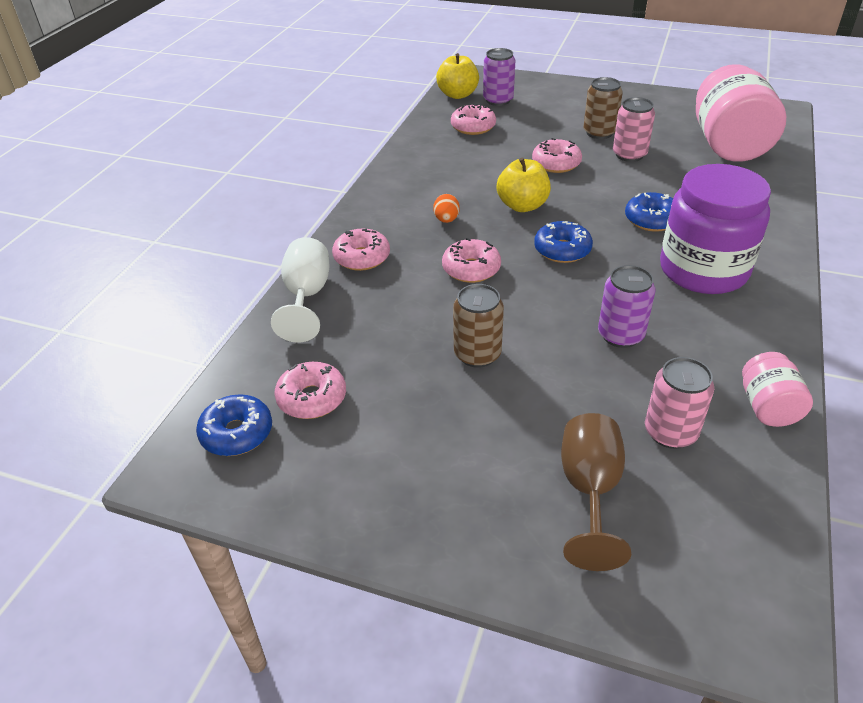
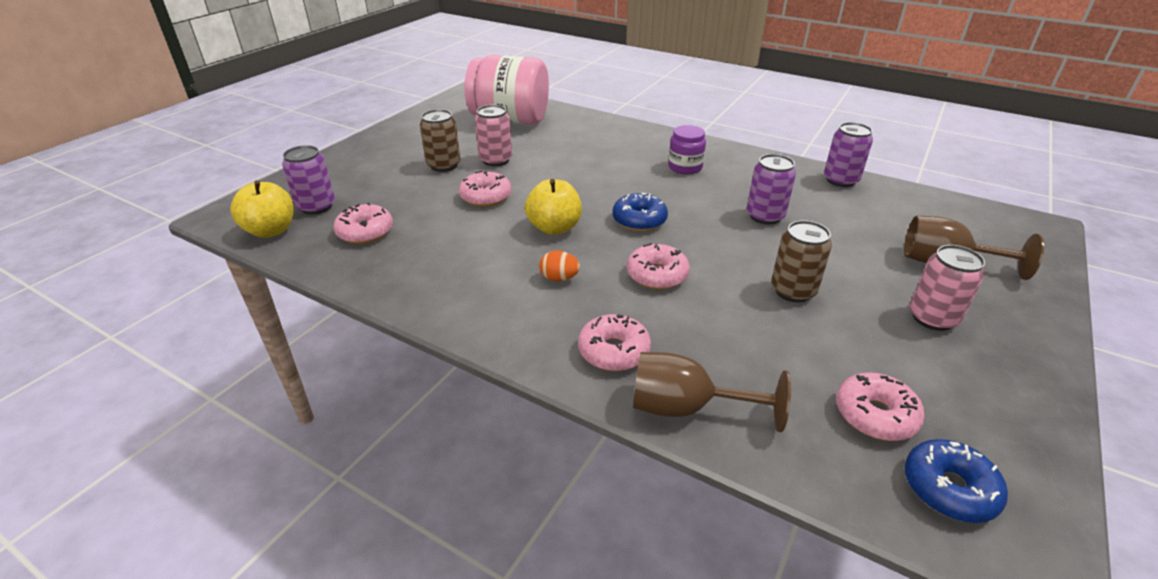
camera: 80 degrees left, 5 degrees down
(306, 296) = (686, 408): white goblet -> brown goblet
(651, 220) = (607, 172): blue donut -> none
(670, 432) = (874, 219): pink can -> pink can (932, 318)
(703, 270) = (685, 167): purple jar -> purple jar, size x0.49
(767, 407) = (840, 180): pink jar -> purple can

